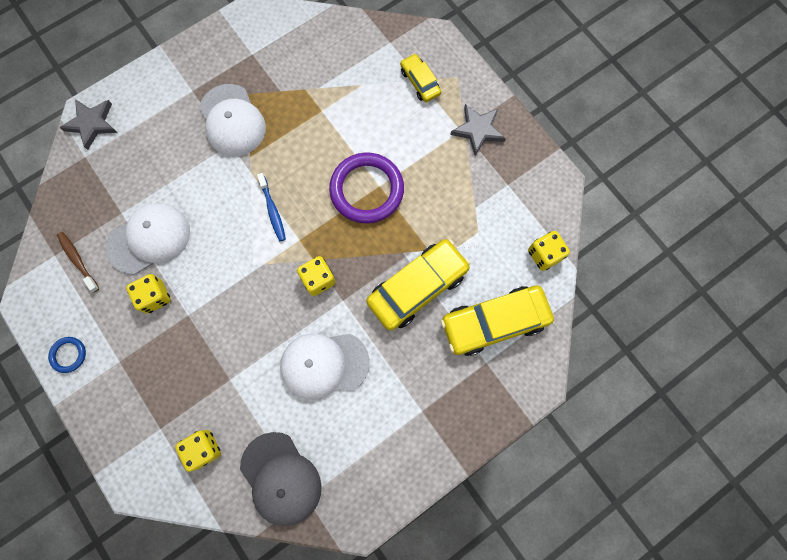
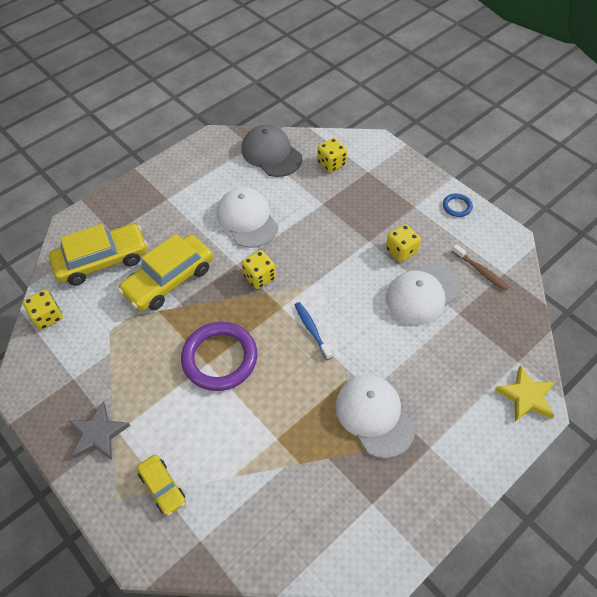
camera: 175 degrees right, 20 degrees down
(92, 124) = (526, 396): grey star -> yellow star
(324, 364) = (247, 219): white cap -> white cap turned 105 degrees counterclockwise

